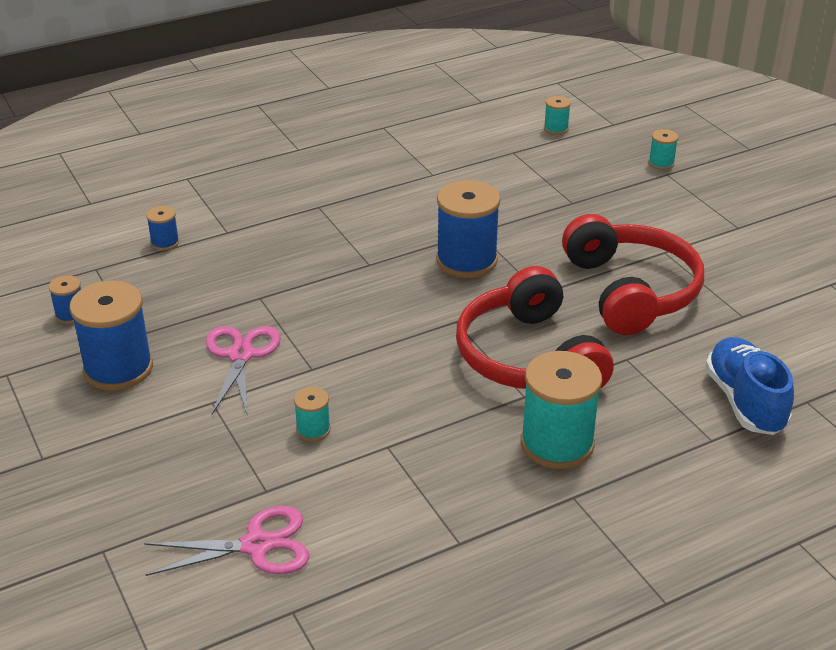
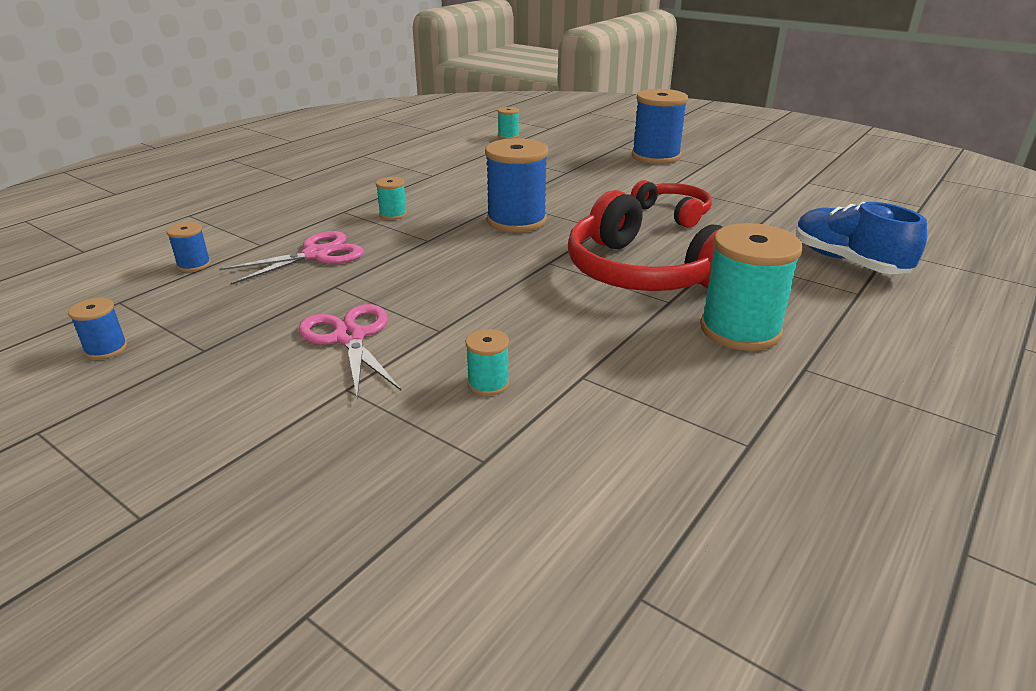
camera: 25 degrees left, 5 degrees down
(118, 369) = (202, 386): blue spool -> blue spool (655, 156)
(257, 545) = (523, 529): pink scissors -> pink scissors (316, 255)
(630, 291) = (673, 213): red headphones -> red headphones, size x0.56
(661, 163) = (608, 142): turquoise spool -> turquoise spool (393, 214)

